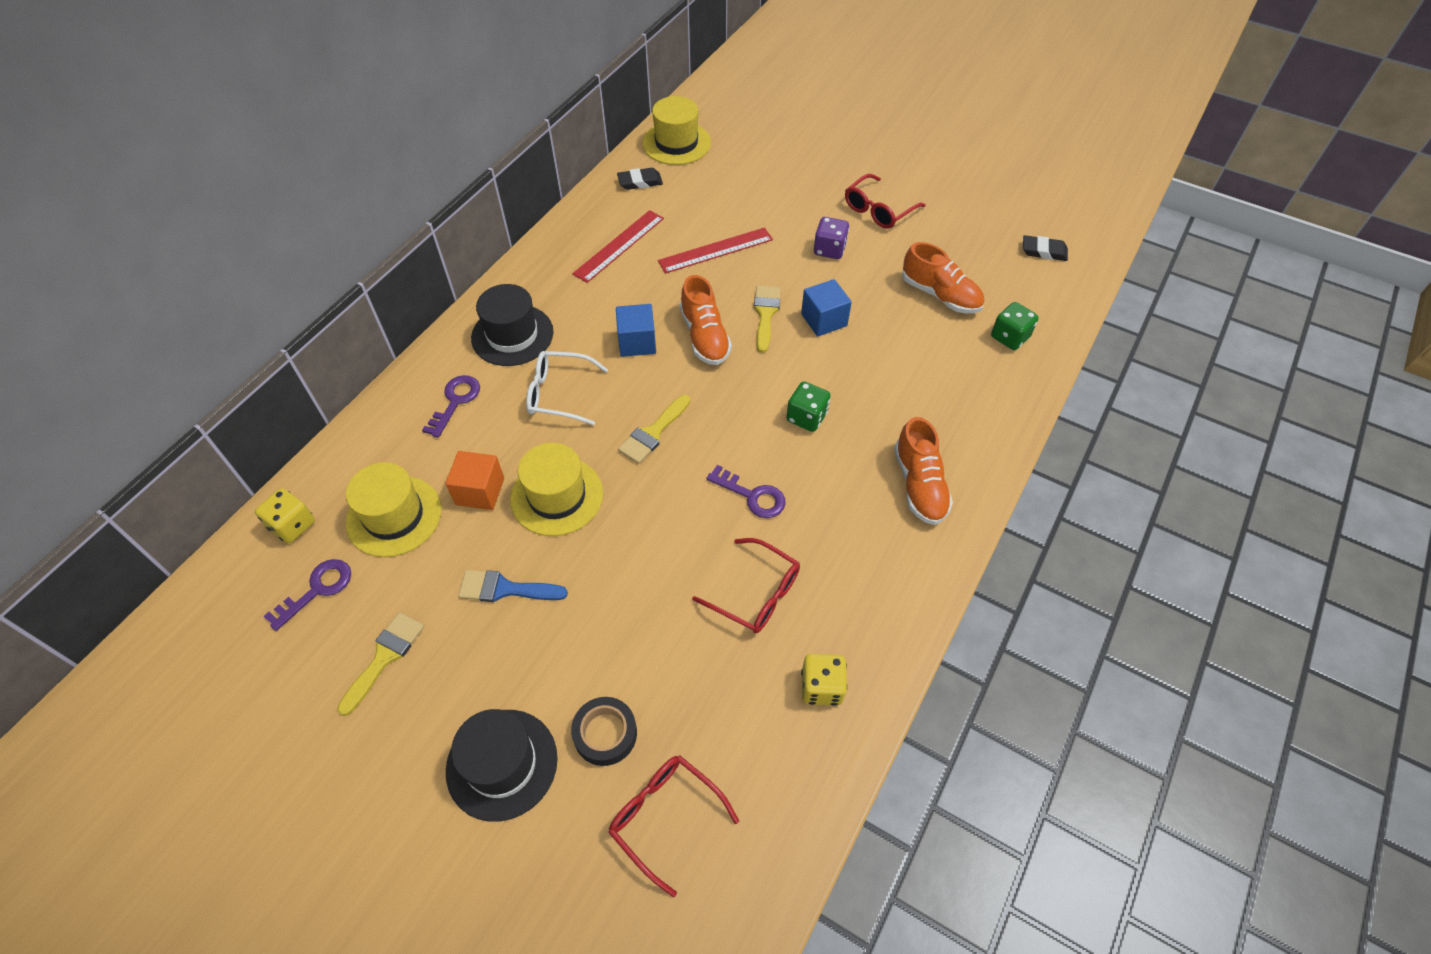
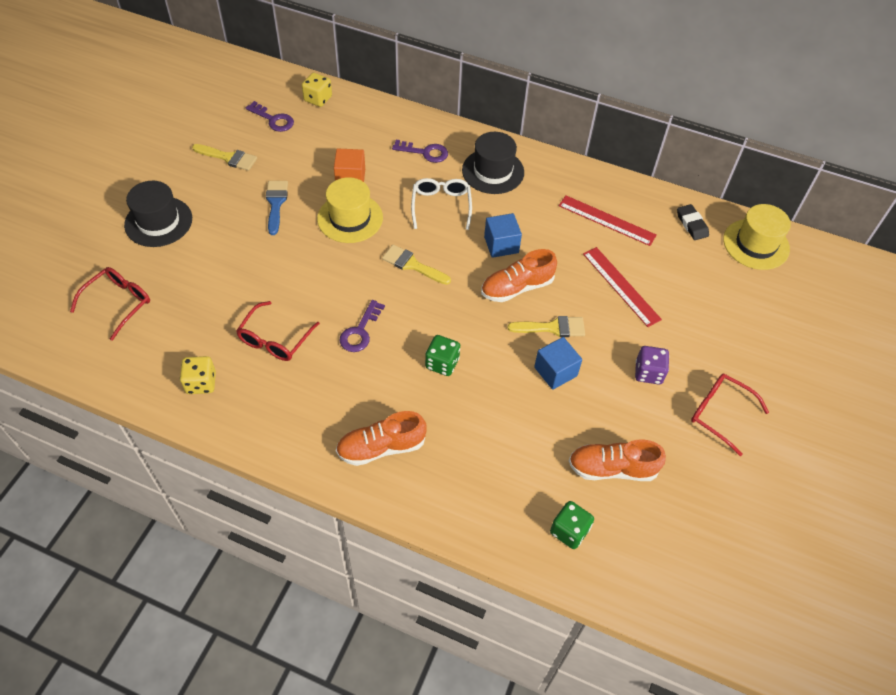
camera: 80 degrees right, 0 degrees up
(394, 516) = (328, 141): yellow hat -> none
(605, 733) = (174, 267): black tape -> none
(940, 295) = (612, 468): orange shoe -> orange shoe turned 60 degrees clockwise
(1044, 251) = (707, 575): black eraser -> none

